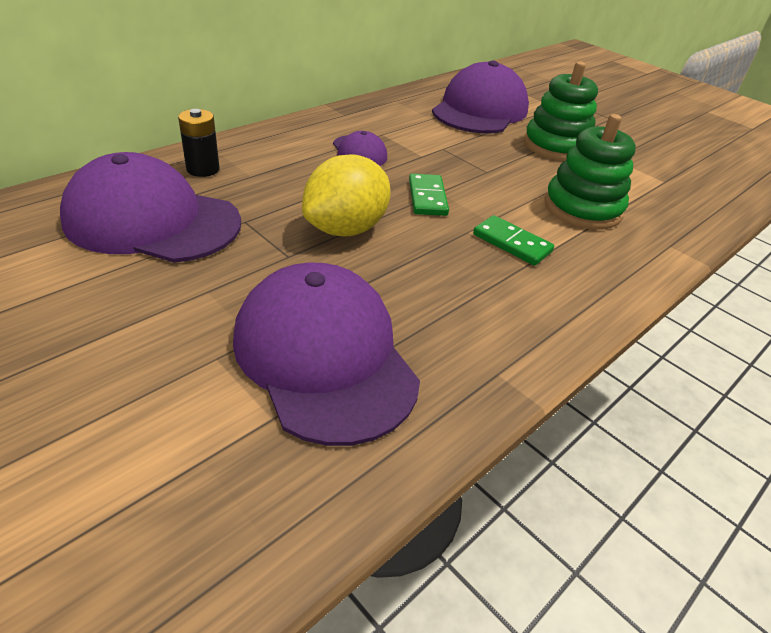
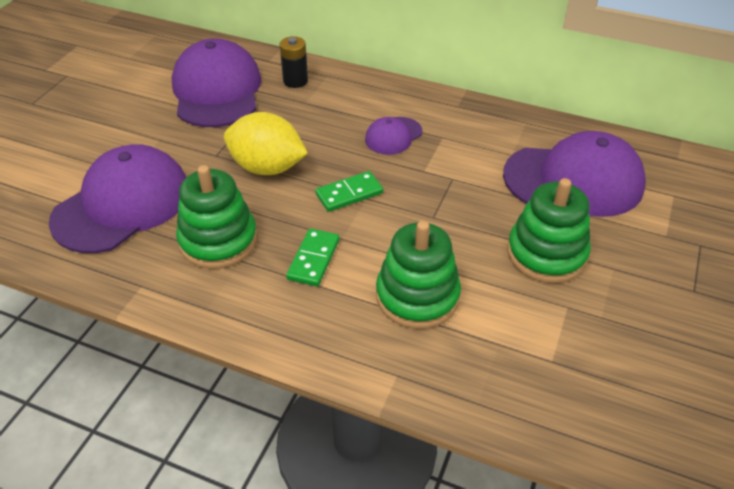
camera: 70 degrees right, 5 degrees up
(449, 293) = (218, 240): none -> green stacking toy

